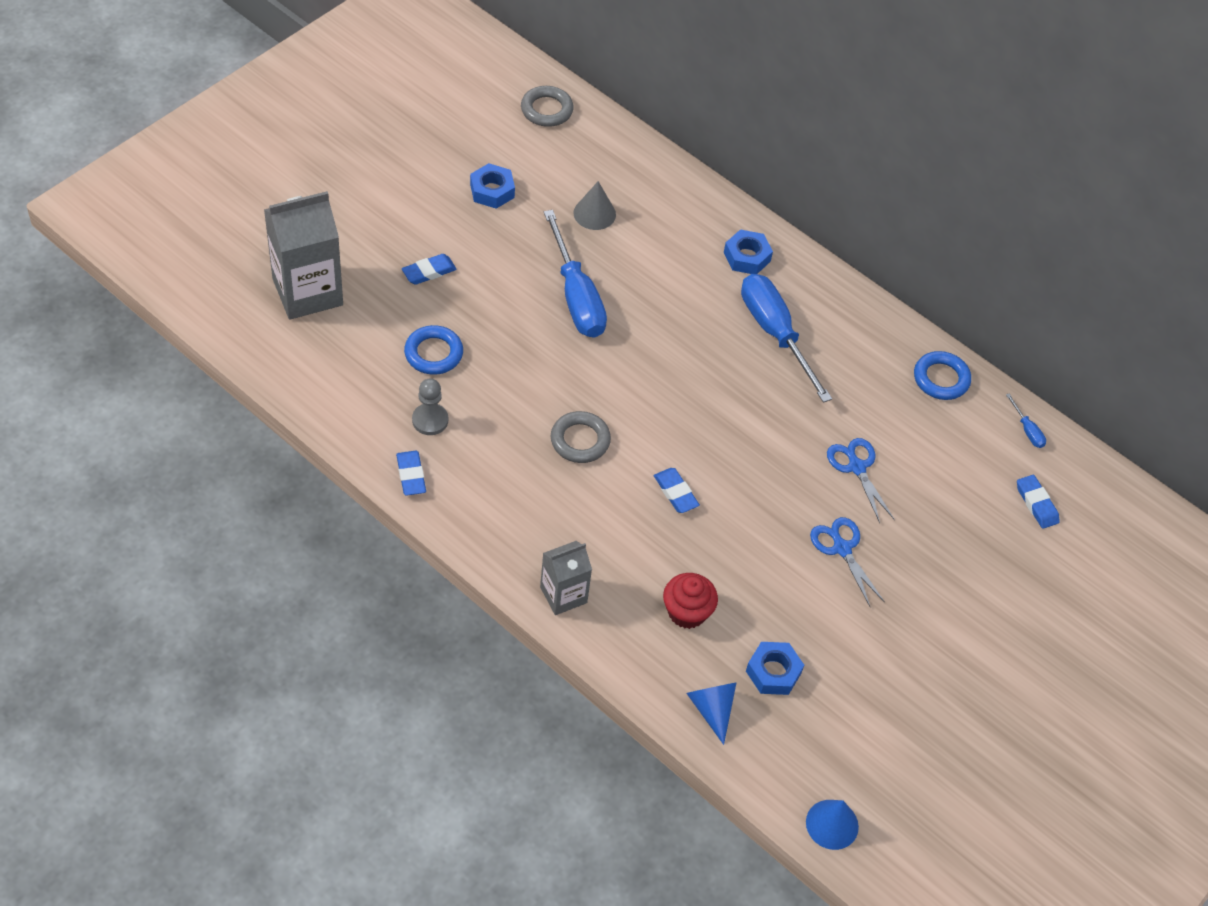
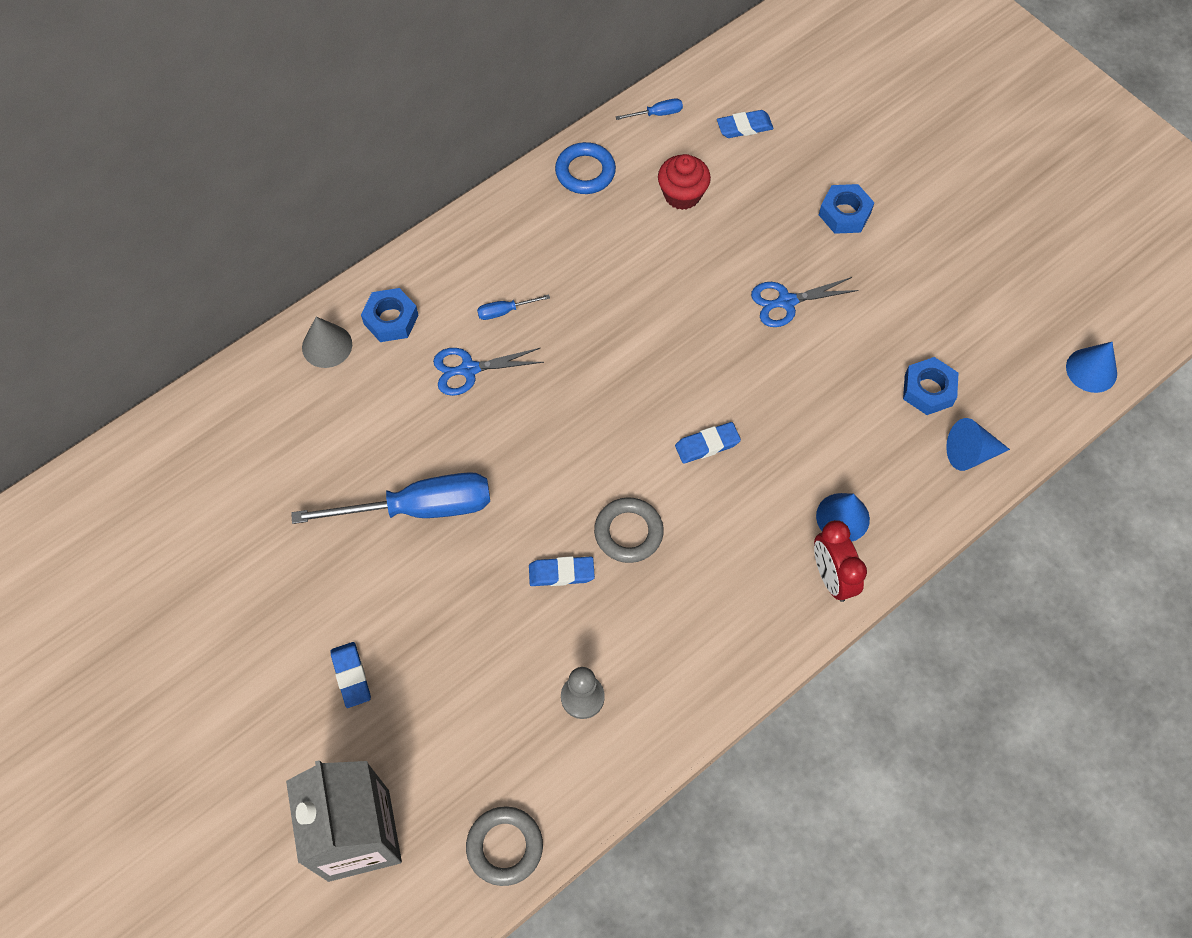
camera: 75 degrees left, 10 degrees up
(411, 475) = (660, 727): blue eraser -> blue eraser (561, 573)
(433, 353) = (482, 683): blue ring -> none
(492, 191) = (231, 584): blue nut -> blue nut (844, 213)
(546, 110) = (107, 502): grey ring -> grey ring (505, 846)
(563, 595) = (831, 577): grey carton -> red clock
(594, 213) = (293, 470): grey cone -> grey cone (327, 345)
(624, 602) = (842, 517): none -> blue cone
(687, 612) = (856, 458): red cupcake -> red cupcake (682, 195)
(775, 334) = (505, 311): blue screwdriver -> blue screwdriver, size x0.41
(856, 467) = (688, 269): blue scissors -> blue scissors (468, 369)

